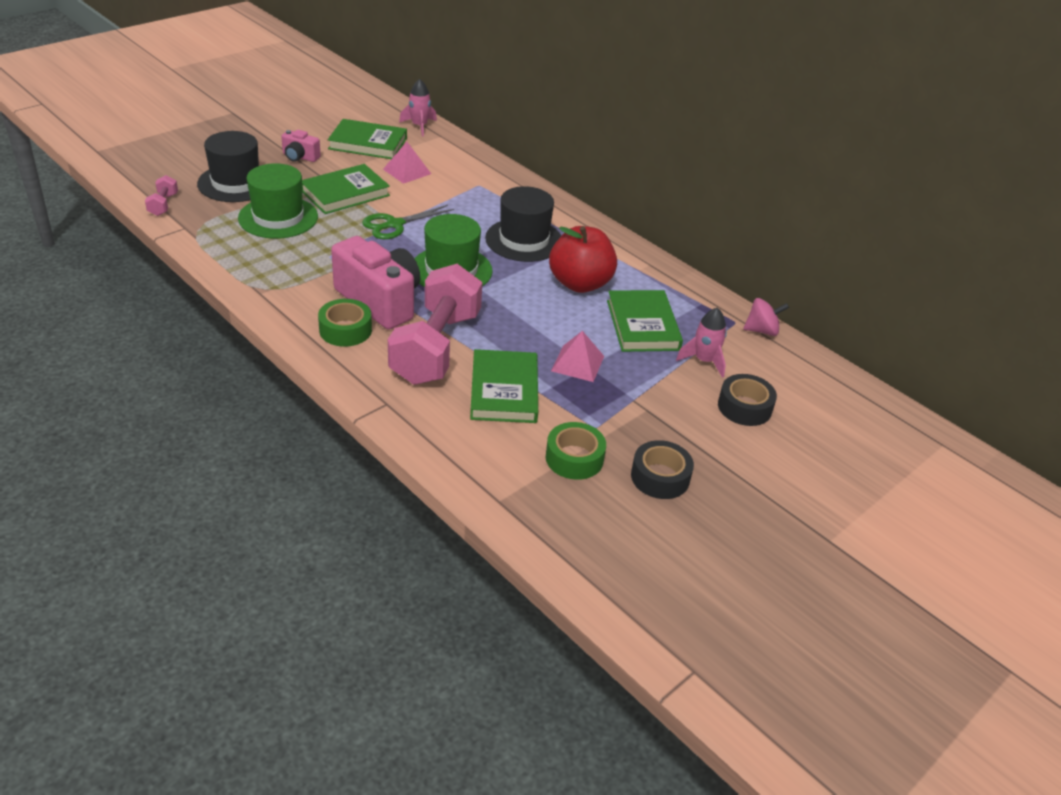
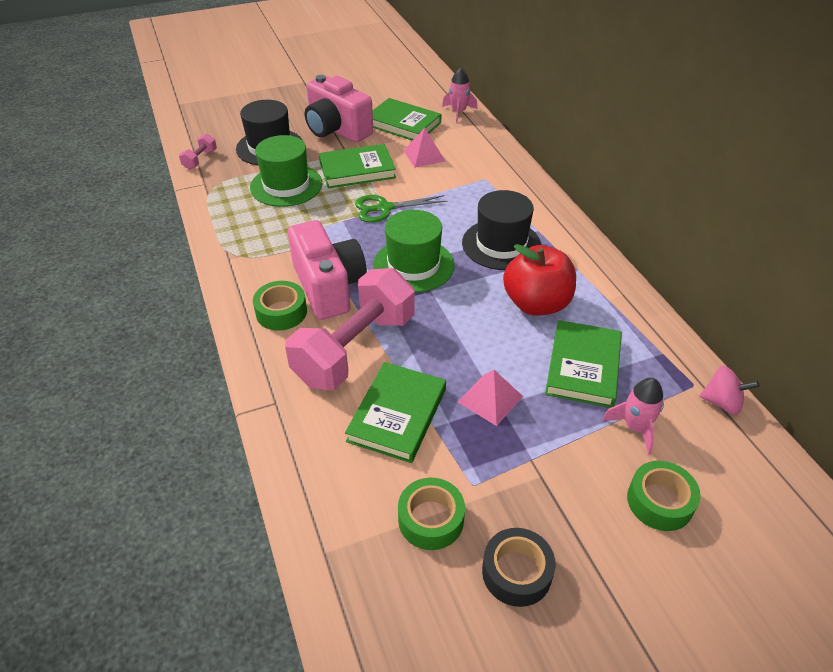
camera: 25 degrees right, 5 degrees up
(300, 157) = (337, 130): pink camera -> pink camera, size x2.08
(744, 407) = (659, 501): black tape -> green tape

